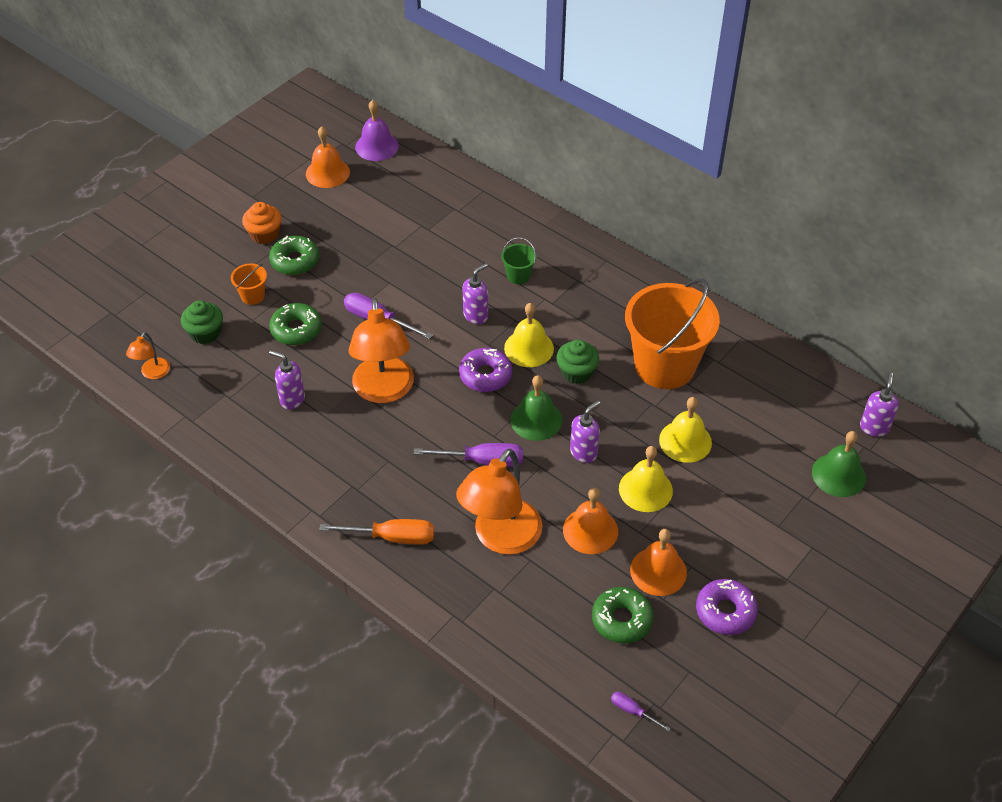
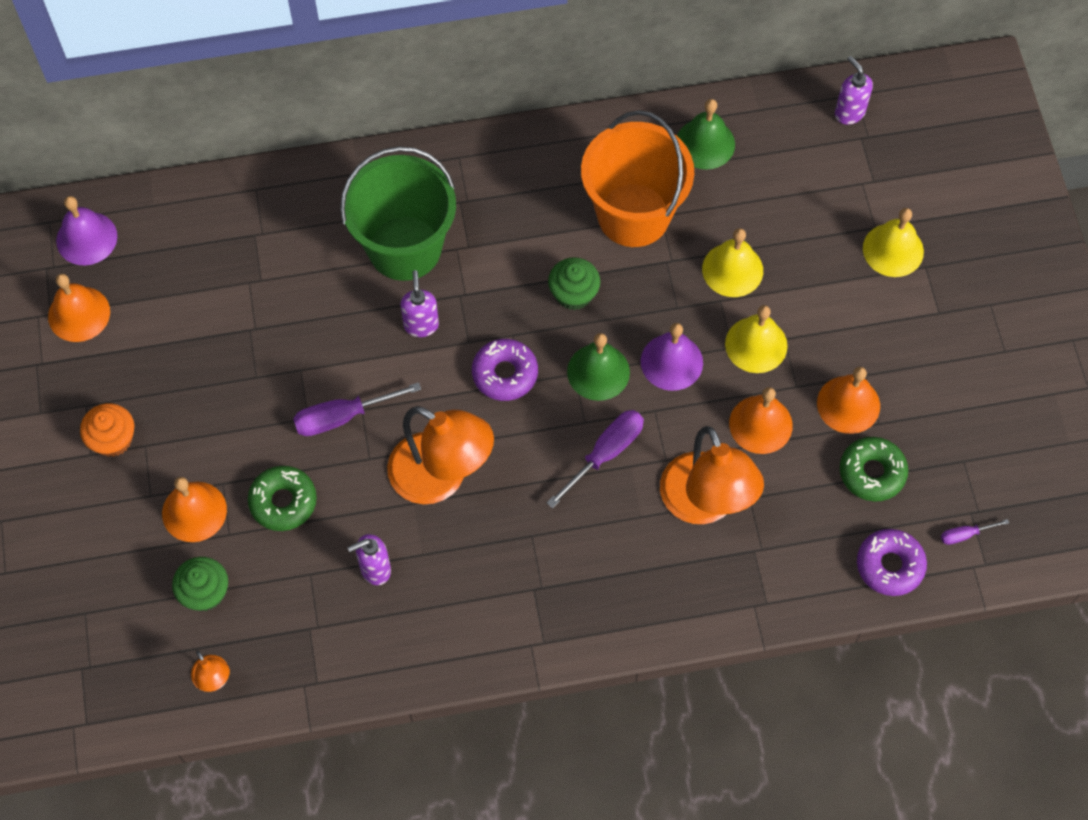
camera: 50 degrees left, 15 degrees up
(252, 296) = (194, 511): orange bucket -> orange bell
(295, 261) = (182, 437): green donut -> none
(392, 537) = (625, 596): orange screwdriver -> none
(518, 275) = (404, 248): green bucket -> green bucket, size x2.45
(529, 348) = (506, 311): yellow bell -> yellow bell (893, 250)
(584, 452) = (671, 362): purple soap dispenser -> purple bell
(725, 611) = (930, 386): purple donut -> purple donut (889, 565)
(838, 475) = (872, 183): green bell -> green bell (705, 143)

